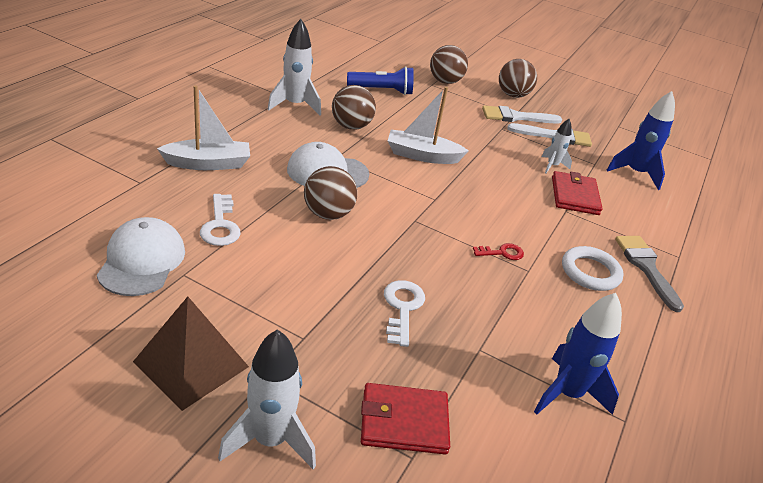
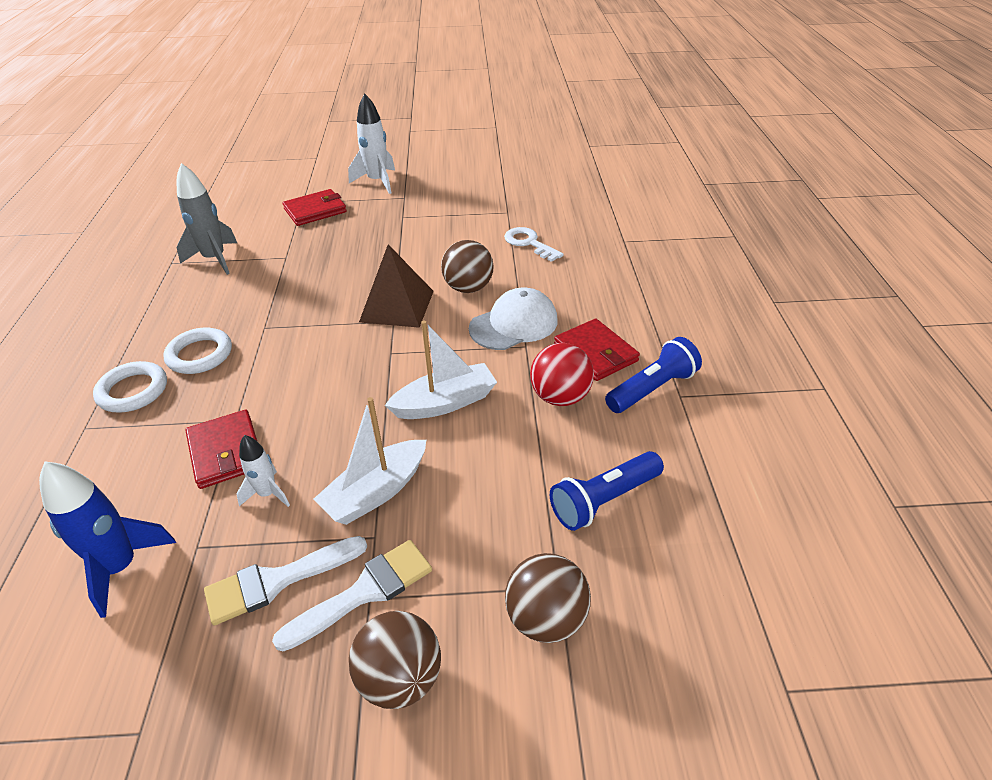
camera: 155 degrees right, 5 degrees up
(142, 261) = (539, 207): white cap -> none
(191, 364) = (446, 186): brown pyramid -> brown pyramid (397, 306)
(208, 164) = (609, 277): white boat -> white boat (376, 492)
(295, 105) = (652, 389): white rocket -> blue flashlight
(298, 132) = (595, 353): none -> red wallet
(351, 126) = (560, 397): brown ball -> red ball
(402, 308) = (354, 255): white key -> none
(502, 253) = (294, 331): red key -> none
(567, 394) = (215, 259): blue rocket -> grey rocket
(646, 267) = (133, 391): grey brush -> white ring

